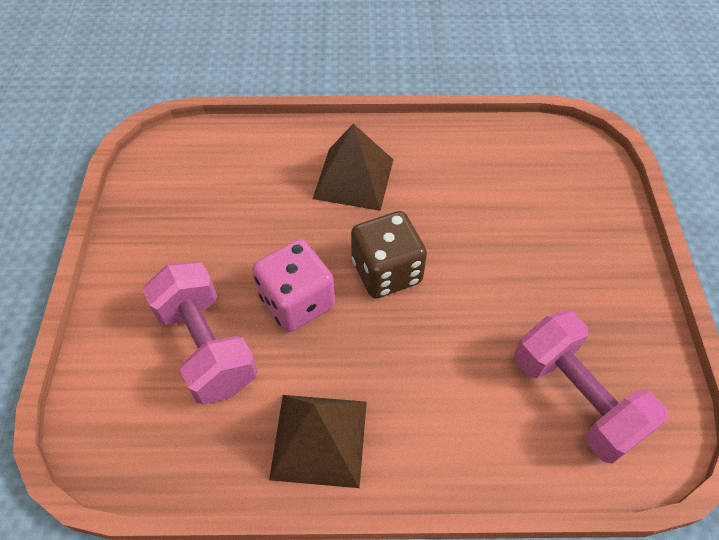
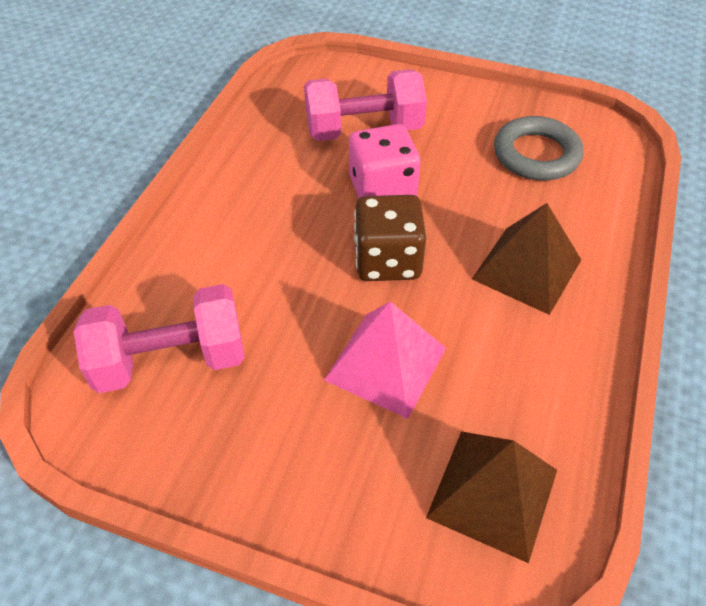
camera: 110 degrees right, 5 degrees down
(206, 194) = (536, 154): none -> grey ring
(319, 439) = (247, 174): brown pyramid -> brown pyramid (492, 493)
(490, 244) = (386, 364): none -> pink pyramid

